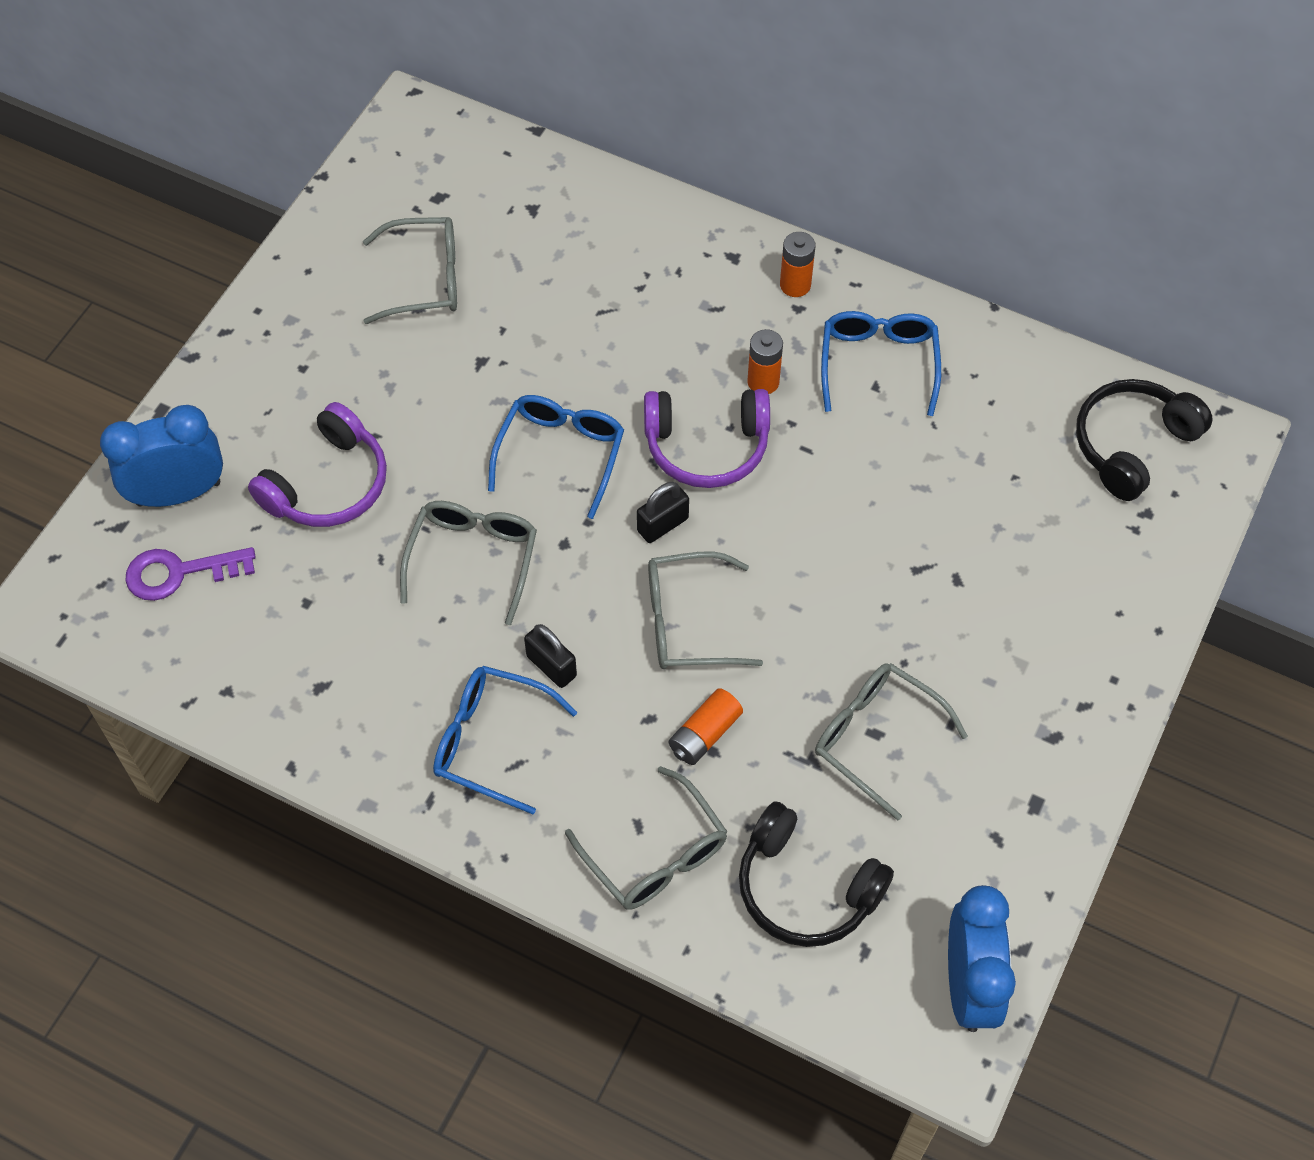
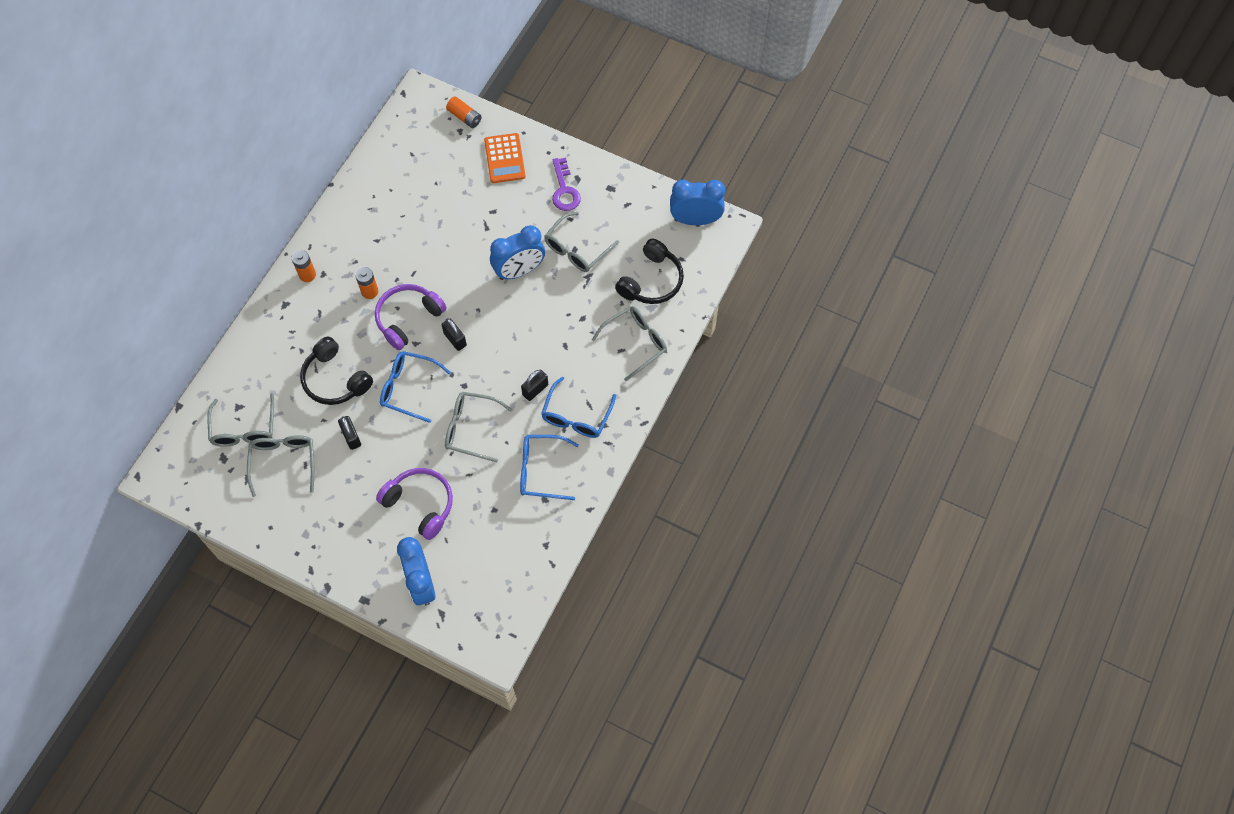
camera: 90 degrees left, 5 degrees up
(180, 573) = (473, 577): purple key -> purple key (564, 190)
(467, 373) = (351, 437): none -> black padlock
(687, 622) = (512, 328): grey glasses -> grey glasses (244, 429)
(705, 734) = (574, 321): orange battery -> orange battery (464, 117)
(707, 446) = (408, 318): purple headphones -> purple headphones turned 135 degrees counterclockwise
(819, 631) = (519, 271): none -> blue clock
(878, 363) = (362, 238): blue glasses -> blue glasses (541, 470)
(1087, 597) = (504, 158): none -> orange calculator
(1132, 445) = (420, 132): black headphones -> black headphones (335, 379)

